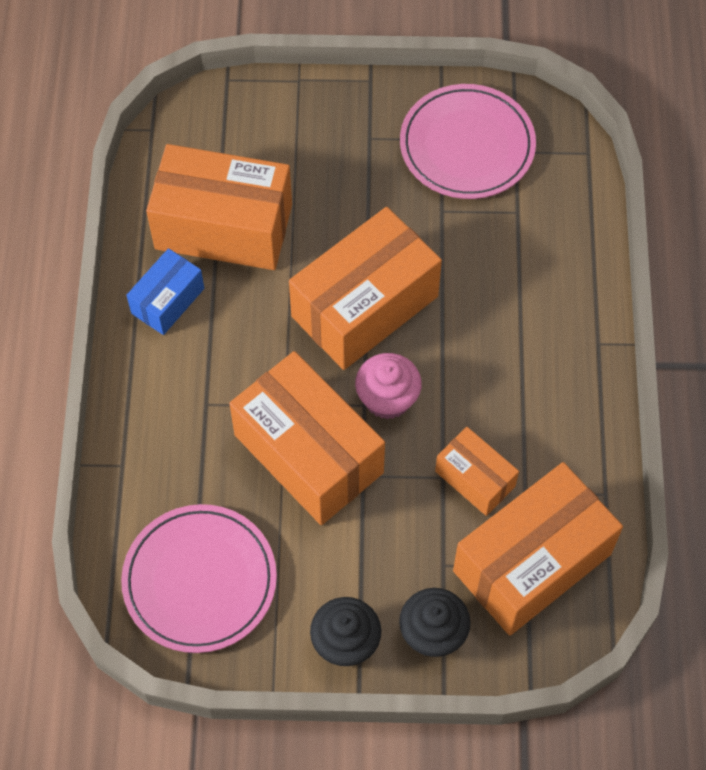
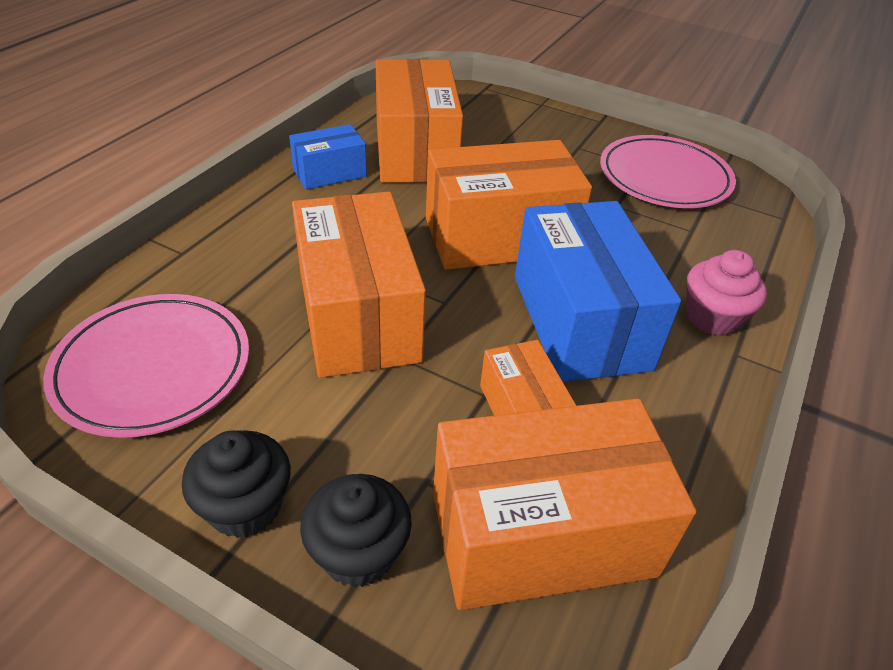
camera: 25 degrees right, 20 degrees down
(223, 227) = (415, 151): orange box -> orange box turned 45 degrees clockwise
(387, 398) = (472, 306): pink cupcake -> pink cupcake (712, 317)
(474, 371) = (580, 321): none -> blue box

